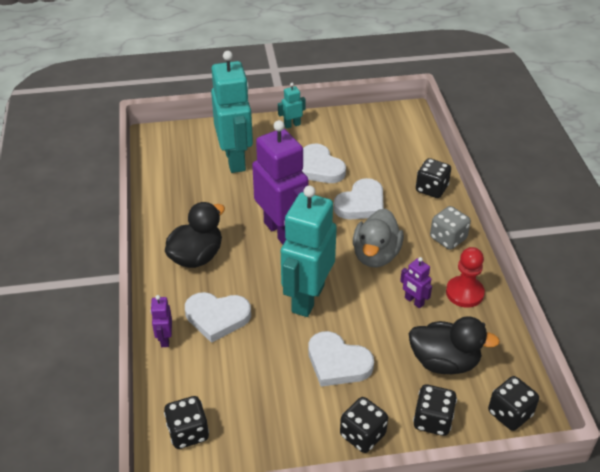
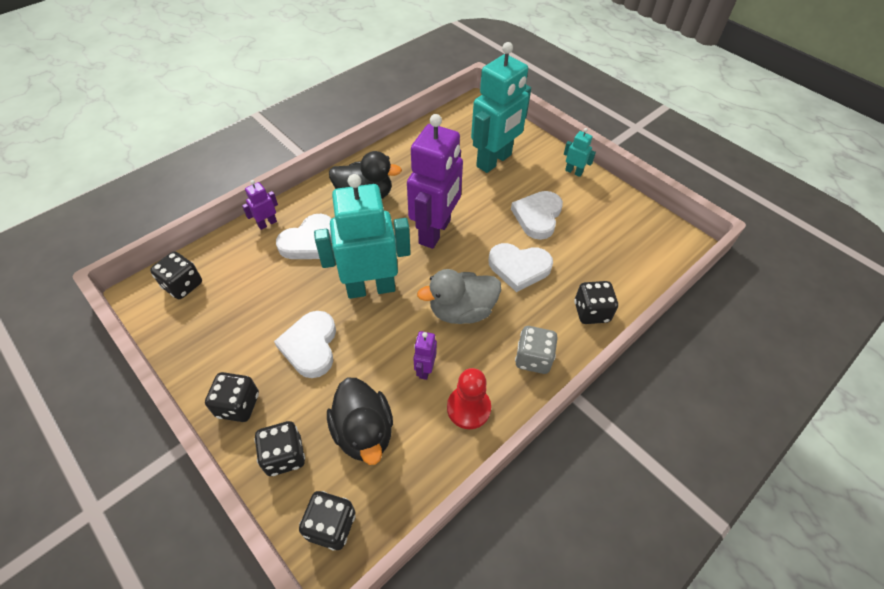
camera: 55 degrees right, 10 degrees up
(217, 317) = (309, 241): white heart -> white heart turned 105 degrees counterclockwise

